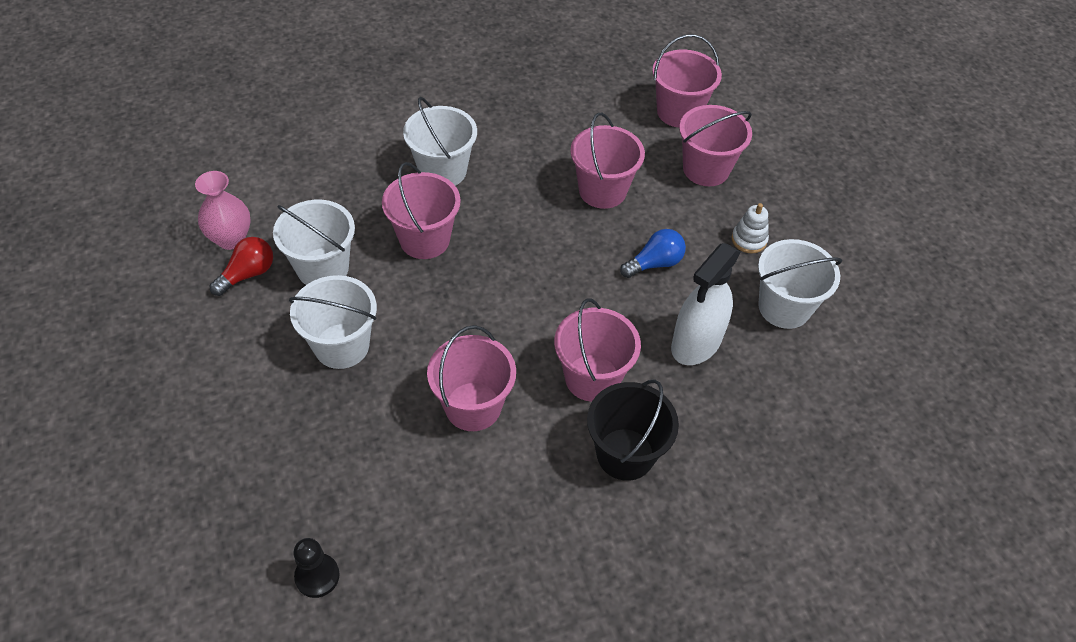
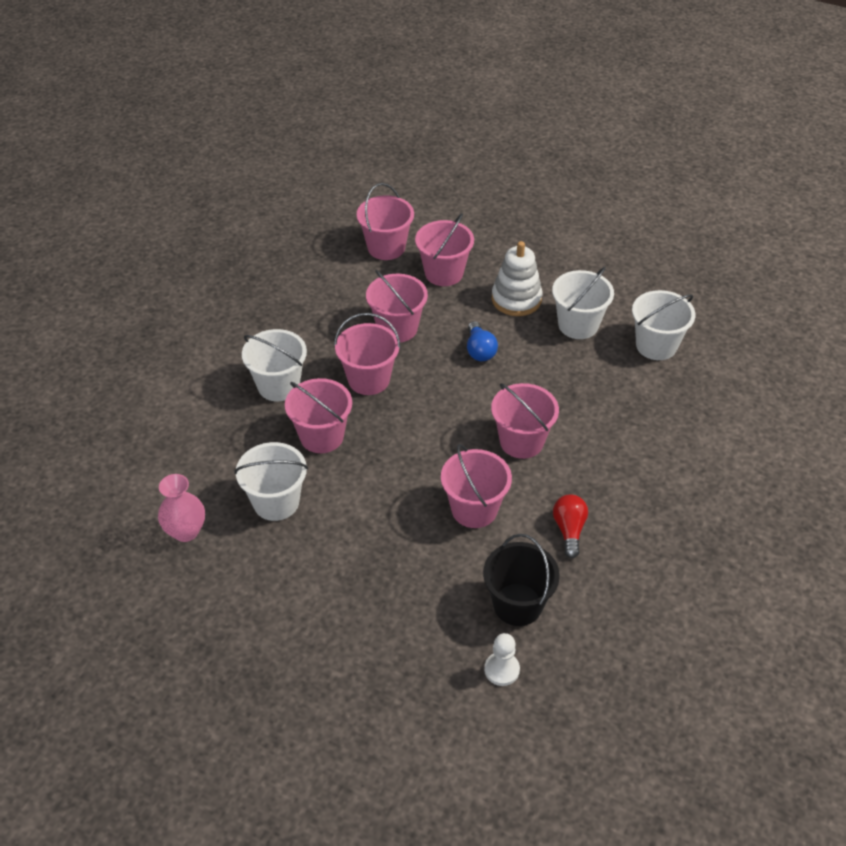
camera: 40 degrees left, 5 degrees down
(248, 274) = (229, 543): red light bulb -> red light bulb (569, 530)
(317, 576) = (501, 670): black pawn -> white pawn
(342, 346) = (350, 537): white bucket -> white bucket (656, 345)
(522, 219) = (369, 379): none -> pink bucket
(625, 454) = (587, 468): black bucket -> black bucket (517, 604)
(654, 263) = (479, 350): blue light bulb -> blue light bulb turned 150 degrees clockwise
(696, 343) = (555, 379): white spray bottle -> none
(749, 240) = (516, 299): white stacking toy -> white stacking toy, size x1.77

